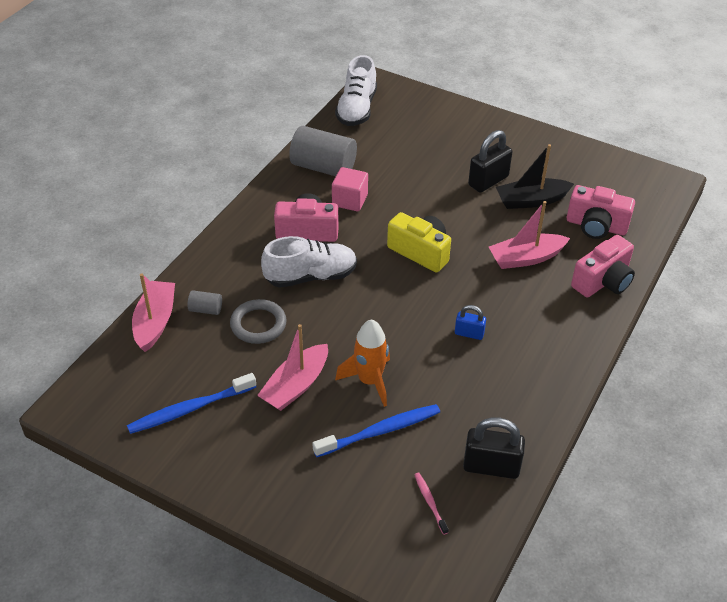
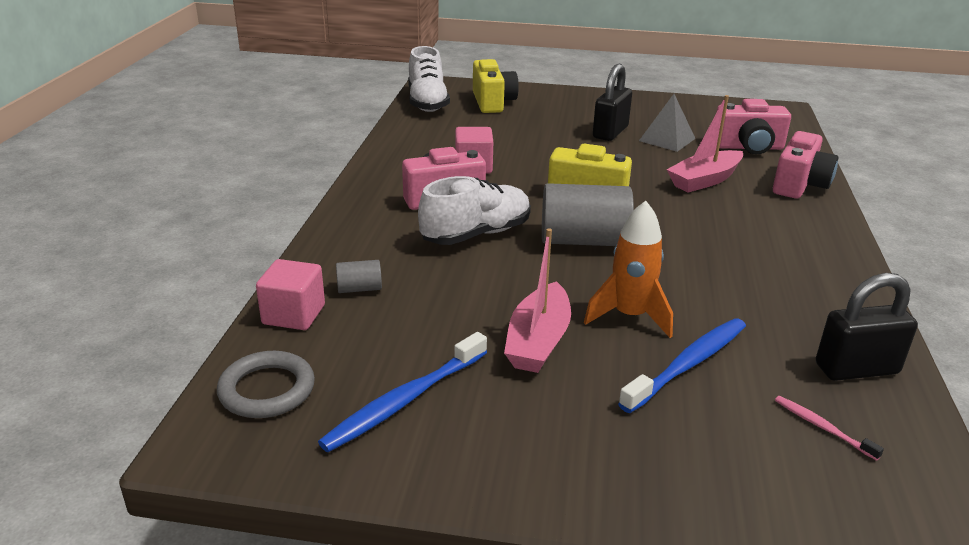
camera: 20 degrees left, 15 degrees down
(155, 322) = (294, 315): pink boat -> pink cube
(258, 324) = (442, 290): grey ring -> grey ring (267, 390)
(323, 167) = (423, 147): grey cylinder -> grey cylinder (583, 241)
(412, 119) = (492, 102): none -> yellow camera
(469, 333) = (705, 250): blue padlock -> none
(531, 200) = (667, 139): black boat -> grey pyramid

